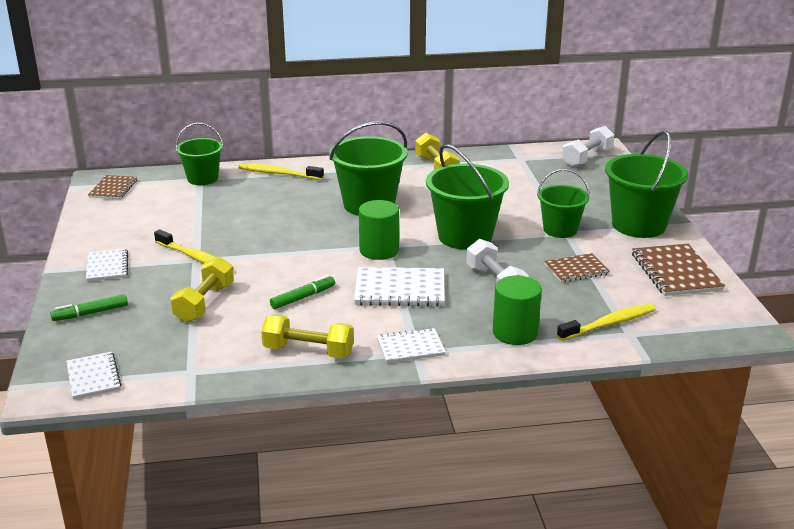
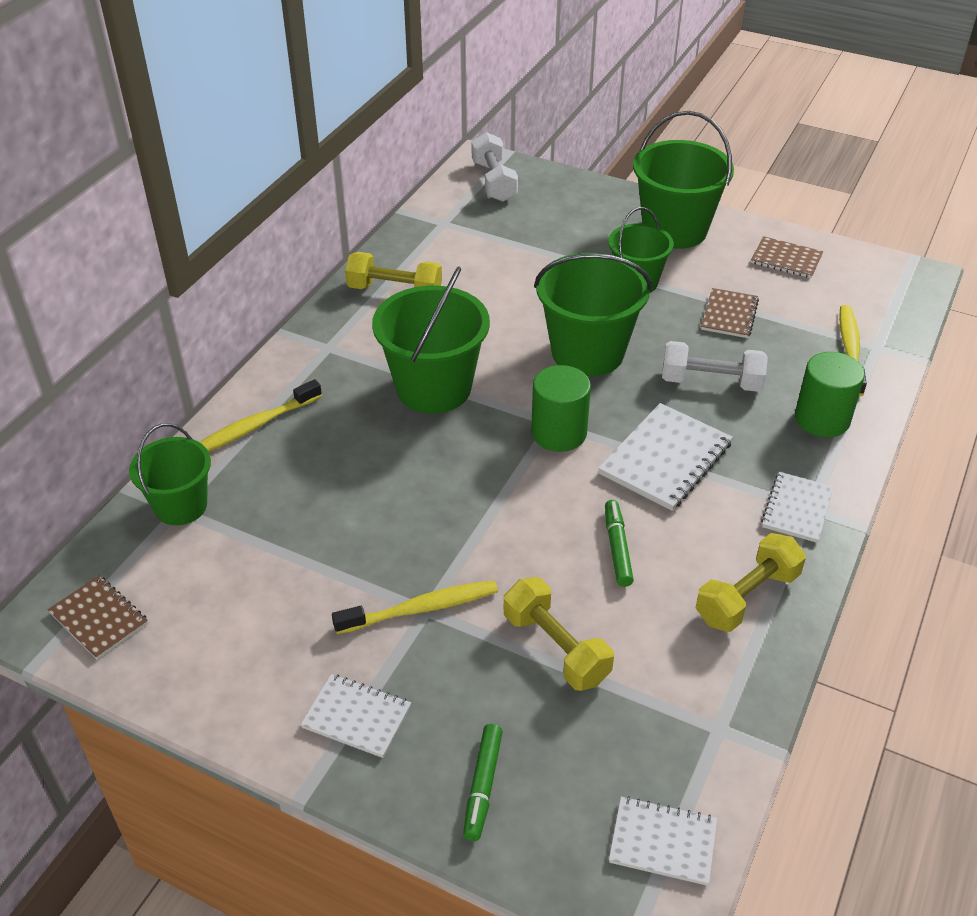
camera: 55 degrees left, 15 degrees up
(676, 272) = (786, 259): brown notebook -> brown notebook, size x0.63

